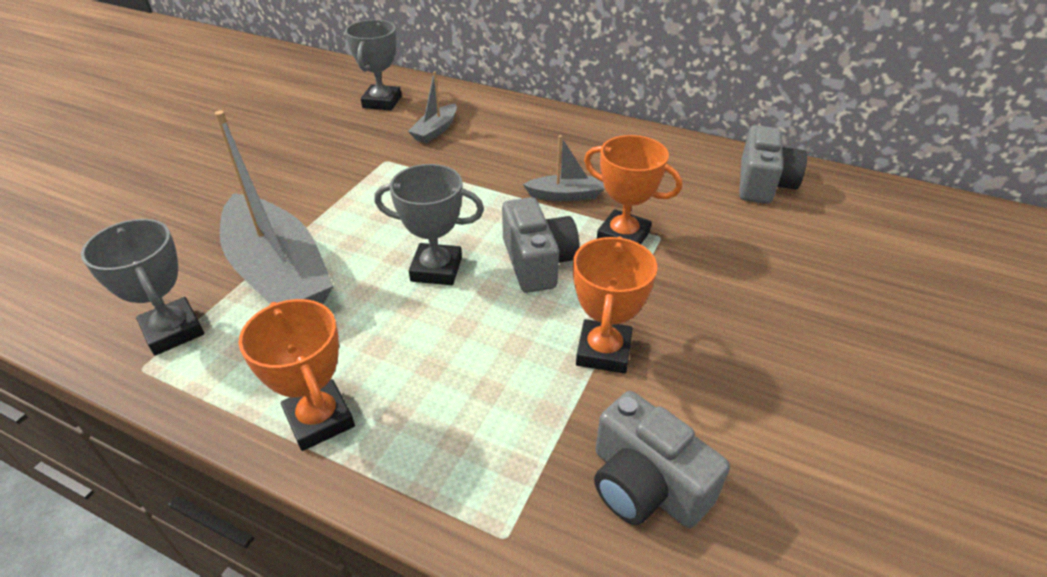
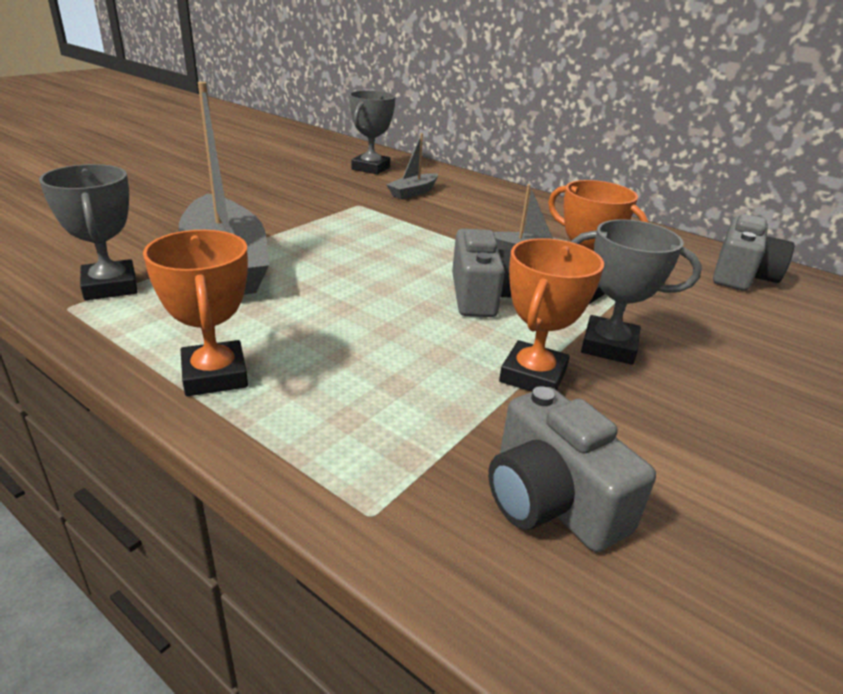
camera: 10 degrees right, 10 degrees down
(436, 269) = (378, 284): grey trophy -> grey trophy (609, 346)

